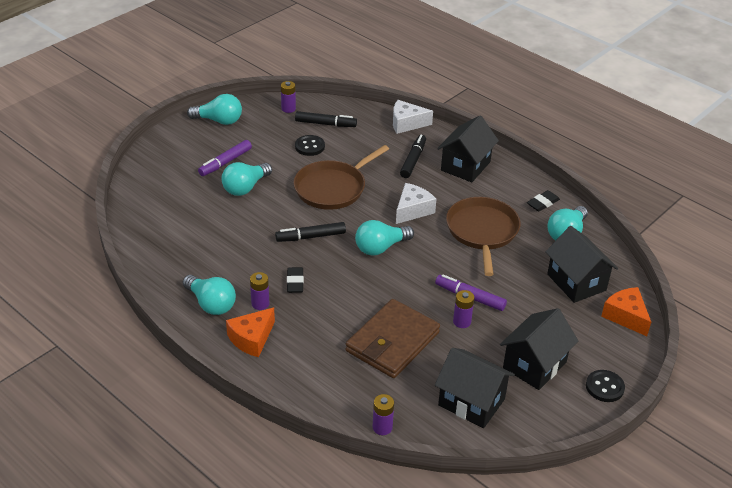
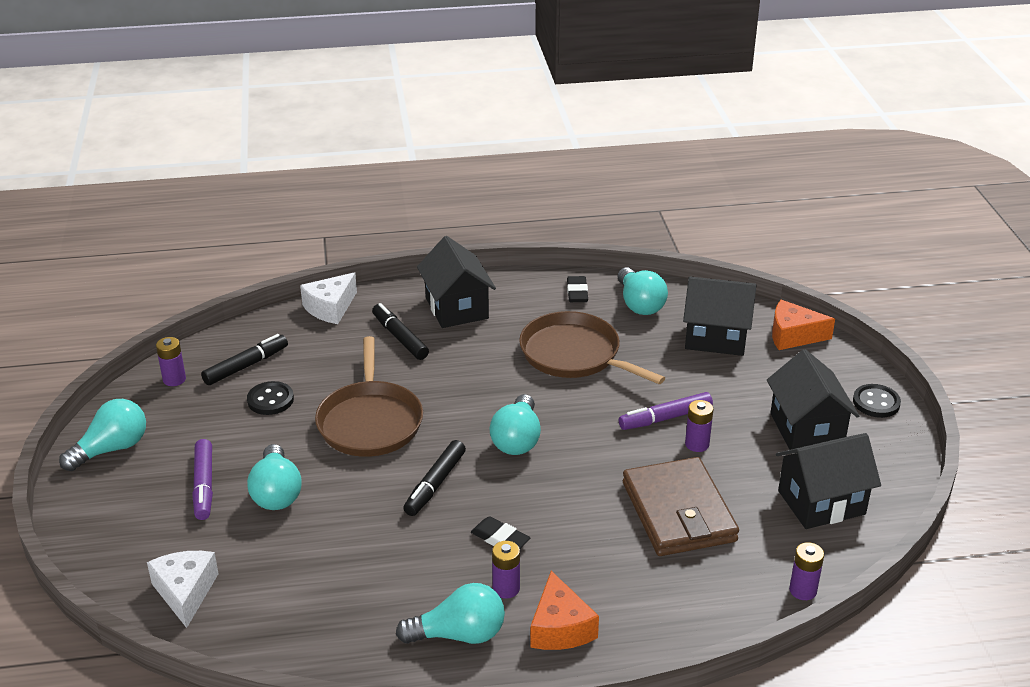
camera: 50 degrees left, 5 degrees down
(412, 210) = (482, 383): white cheese -> white cheese (185, 592)

